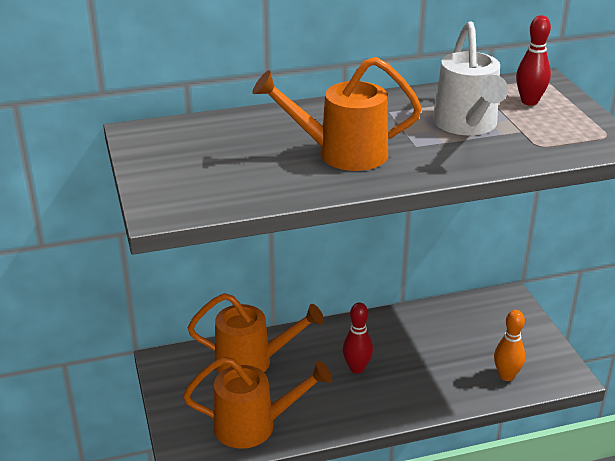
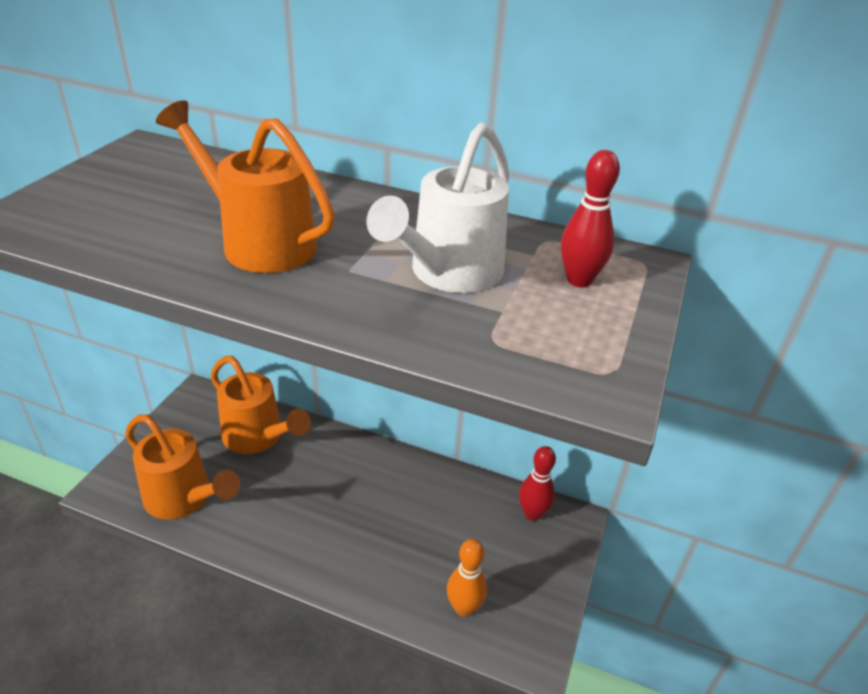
camera: 35 degrees right, 5 degrees up
(357, 368) = (332, 500): red bowling pin -> red bowling pin (532, 514)

